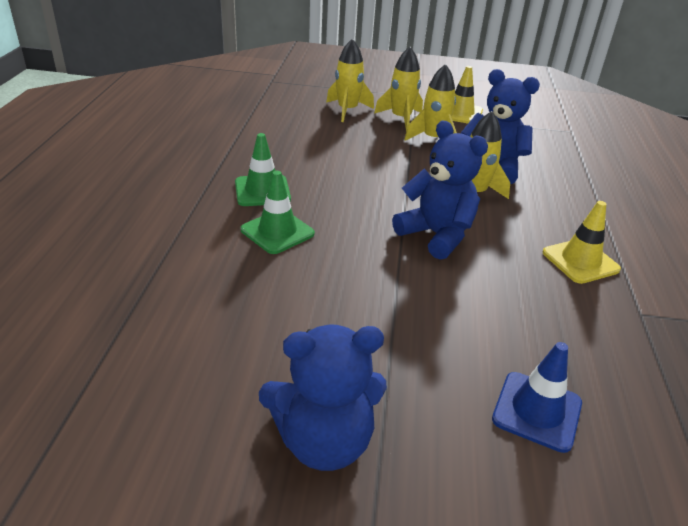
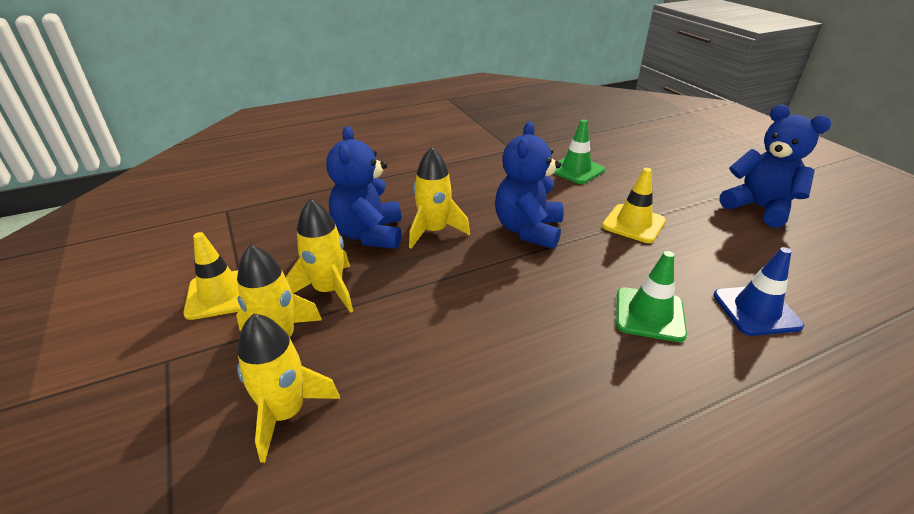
camera: 120 degrees left, 0 degrees up
(262, 191) = (606, 368): green traffic cone -> green traffic cone (576, 170)
(537, 411) = (635, 162): blue traffic cone -> blue traffic cone (756, 310)
(580, 261) = (481, 171): yellow traffic cone -> yellow traffic cone (633, 224)

